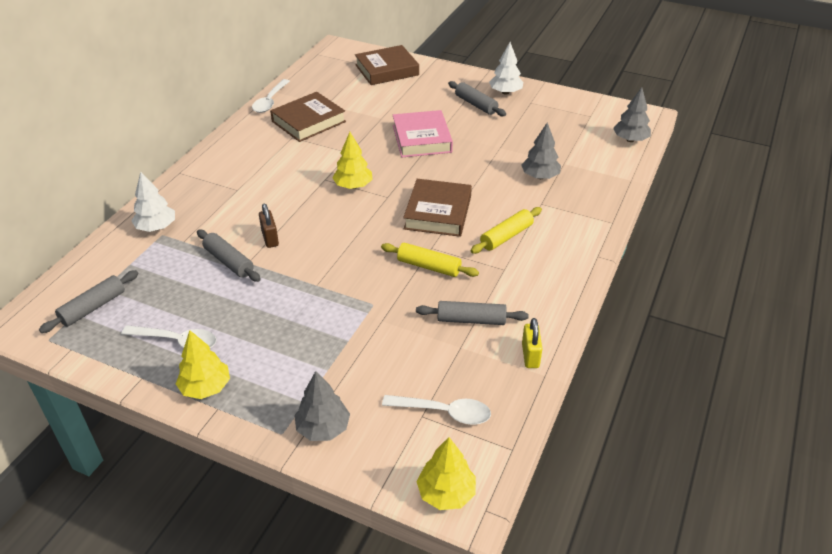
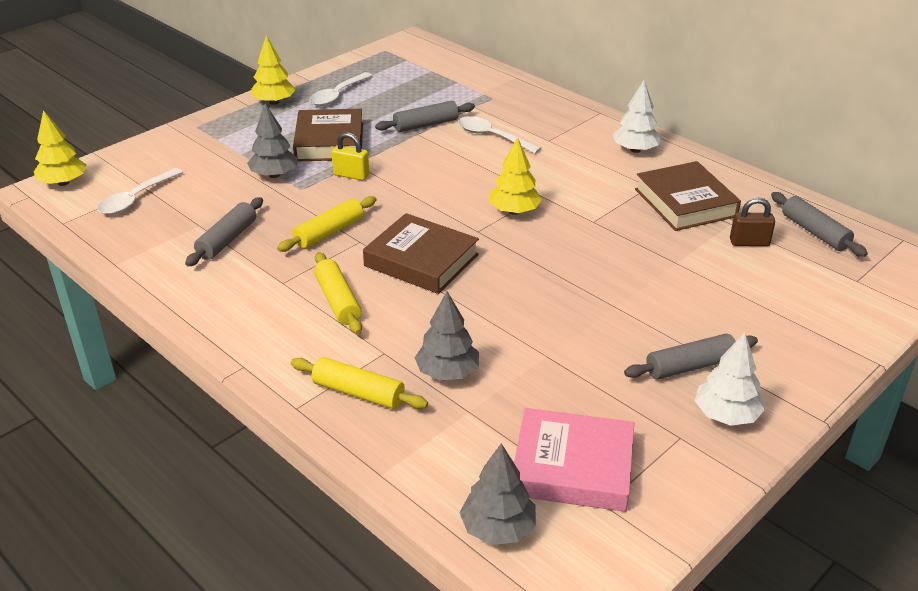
camera: 110 degrees right, 5 degrees down
(93, 307) = (409, 66): grey rolling pin -> grey rolling pin (814, 232)
(156, 227) = (506, 96): white tree -> white tree (635, 150)
(270, 101) = (750, 182): white spoon -> white spoon (492, 137)
(270, 238) = (447, 148): brown padlock -> brown padlock (749, 242)
(323, 428) = (182, 143): grey tree -> grey tree (274, 175)
(387, 70) = (836, 297): brown book -> brown book (329, 142)
(421, 139) = (602, 286): pink book -> pink book (572, 467)
(530, 355) = (146, 263): yellow padlock -> yellow padlock (351, 175)
(582, 203) = (358, 393): none -> yellow rolling pin

